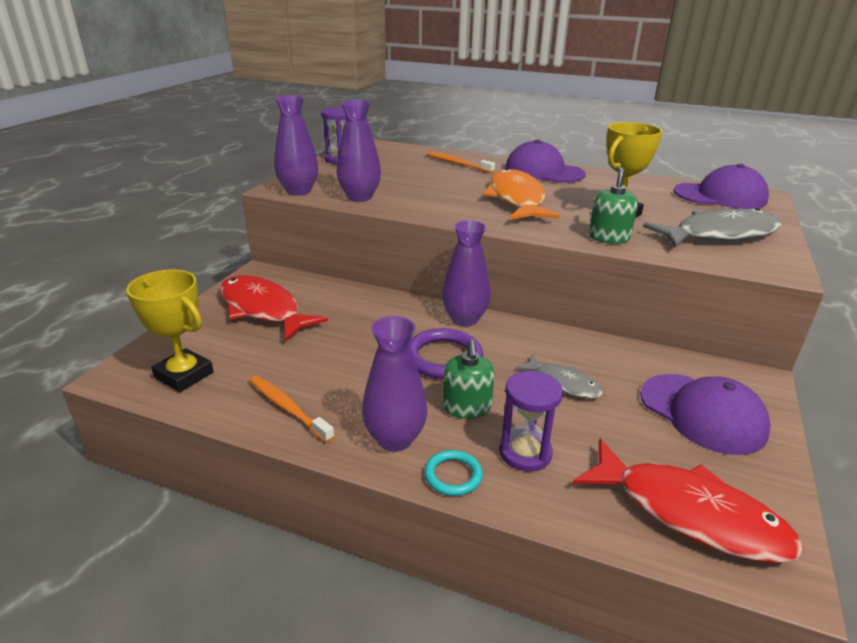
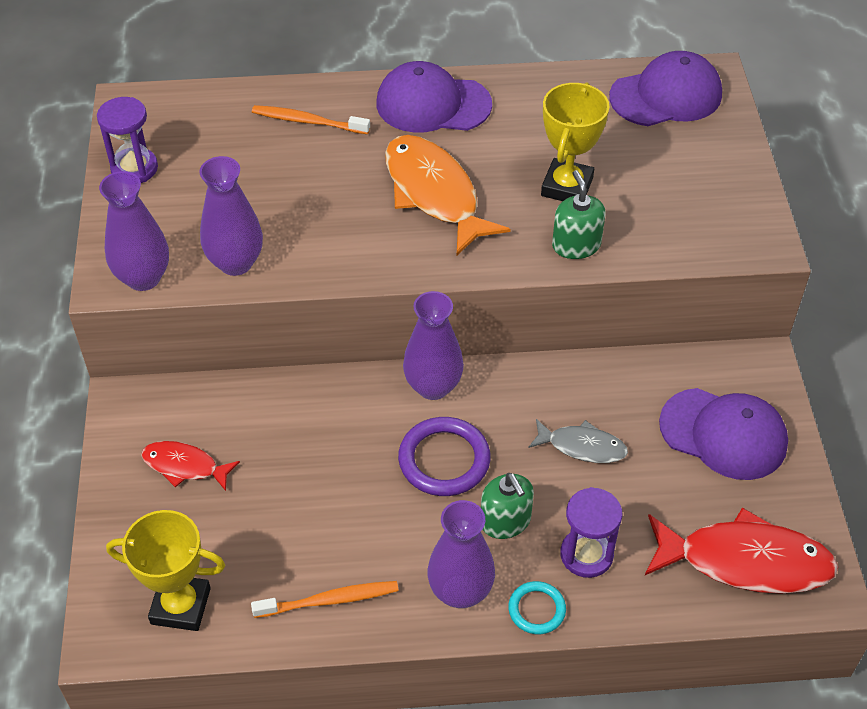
camera: 25 degrees left, 20 degrees up
(263, 309) = (185, 466): red fish -> red fish, size x0.55
(288, 408) = (329, 600): orange toothbrush -> orange toothbrush turned 150 degrees clockwise
(719, 235) = (689, 193): grey fish -> none

